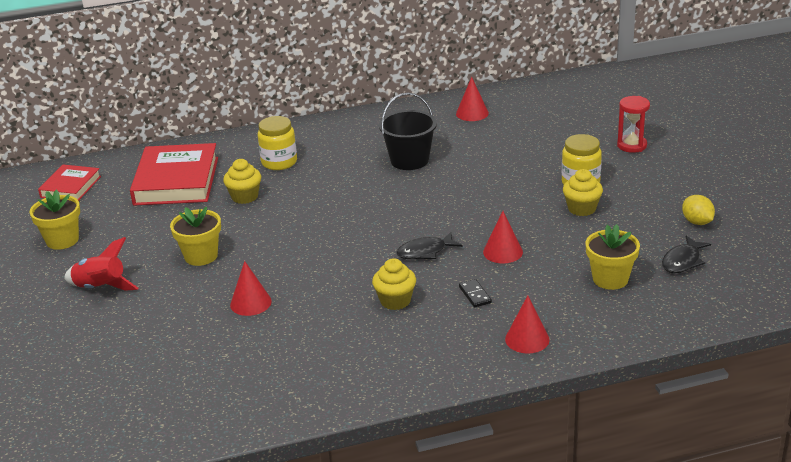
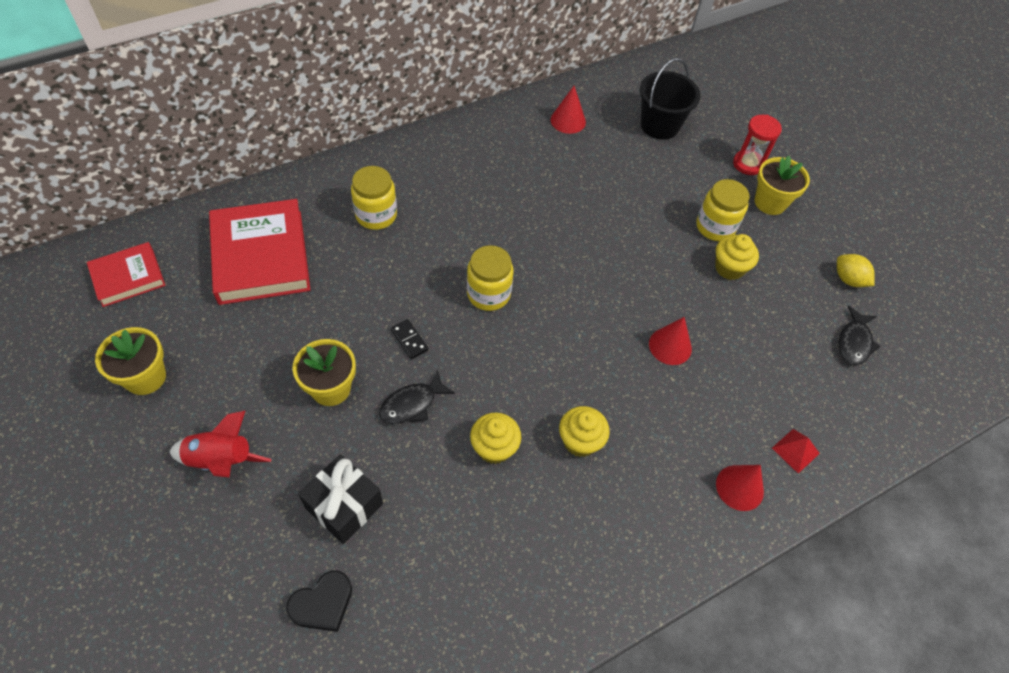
camera: 20 degrees left, 25 degrees up
(71, 187) = (128, 277): red book -> red book turned 60 degrees clockwise
(146, 369) = (323, 604): none -> black heart
(184, 320) = (344, 506): none -> black gift
(245, 197) = (353, 278): yellow cupcake -> yellow cupcake (494, 448)
(250, 303) = (415, 465): red cone -> none
(354, 212) = (488, 294): none -> yellow jar
(409, 160) = (524, 202): black bucket -> black bucket (659, 125)
(425, 252) = (587, 354): black fish -> black fish (412, 404)
(475, 295) = (663, 421): black domino -> black domino (409, 340)
(591, 322) = (795, 450): none -> red pyramid
(610, 279) = (793, 379): yellow flower pot -> yellow flower pot (770, 202)

